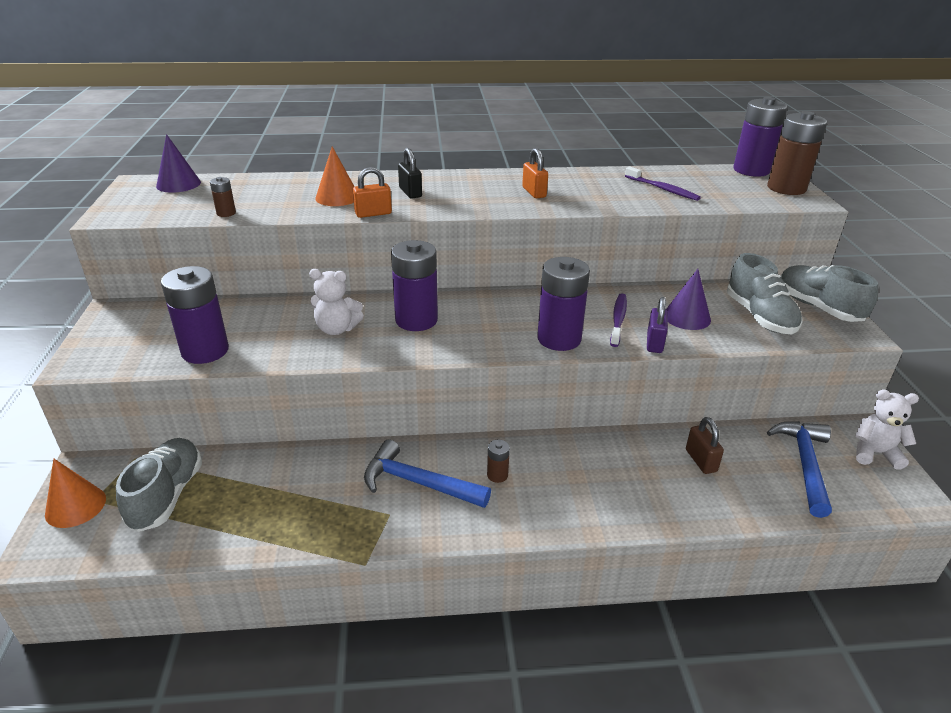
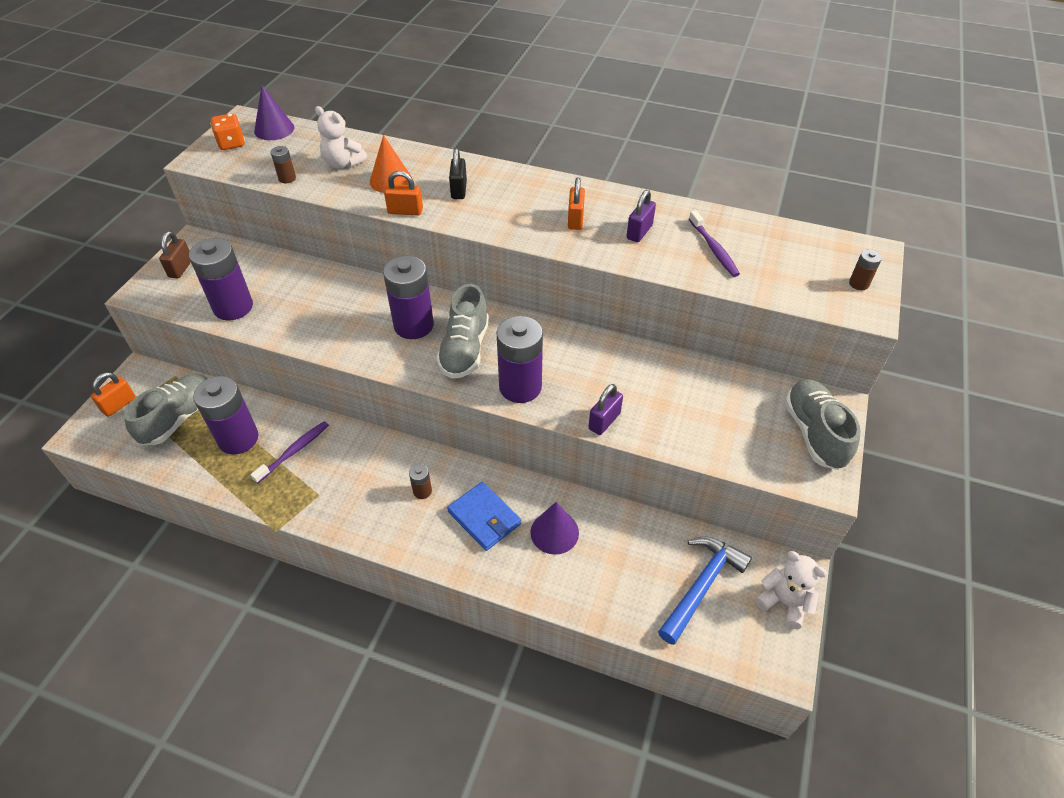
camera: 25 degrees right, 15 degrees up
(75, 506) = (119, 405): orange cone -> orange padlock
(138, 200) = (231, 144): none -> orange dice
(337, 329) = (343, 315): white teddy bear -> white teddy bear (343, 163)
(417, 483) = (357, 474): blue hammer -> none
(576, 477) = (484, 518): none -> blue wallet
(594, 190) = (639, 232): none -> purple padlock
(618, 320) = (593, 382): purple toothbrush -> purple toothbrush (294, 451)
(687, 317) = (663, 401): purple cone -> purple cone (554, 532)
(700, 461) = (606, 544): brown padlock -> brown padlock (181, 268)
(751, 170) = (845, 244): purple battery -> purple battery (238, 439)
(759, 317) = (739, 424): grey shoe -> grey shoe (465, 350)
(786, 188) = (859, 284): brown battery -> brown battery, size x0.45

